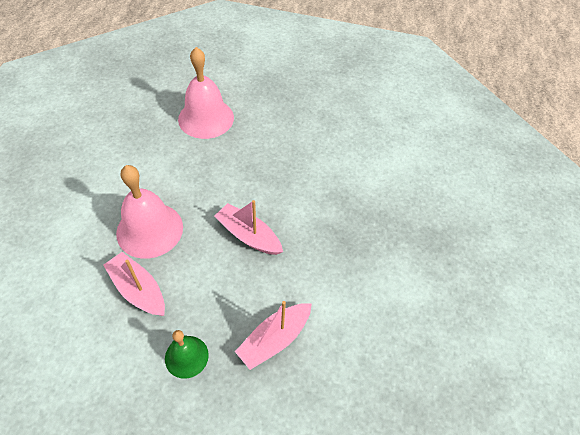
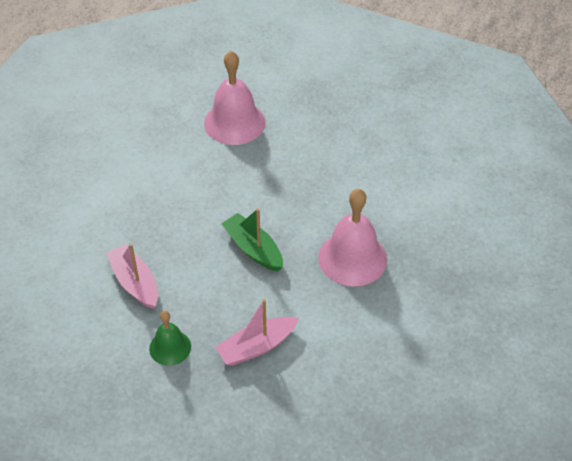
camera: 15 degrees right, 5 degrees down
(150, 230) = (155, 229): pink bell -> pink bell (352, 258)
(248, 235) = (253, 249): pink boat -> green boat

